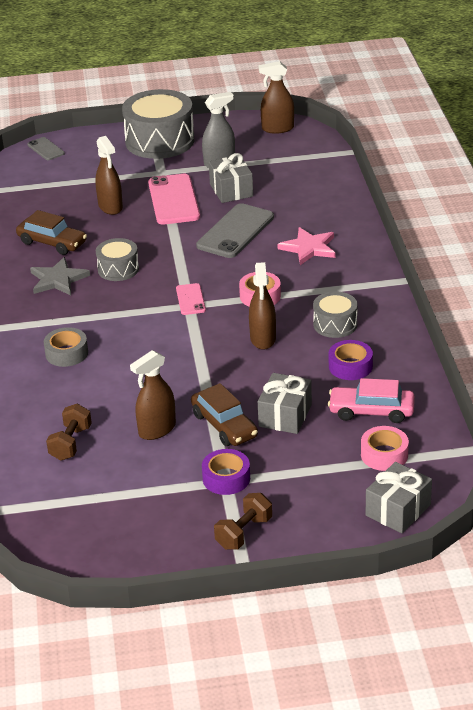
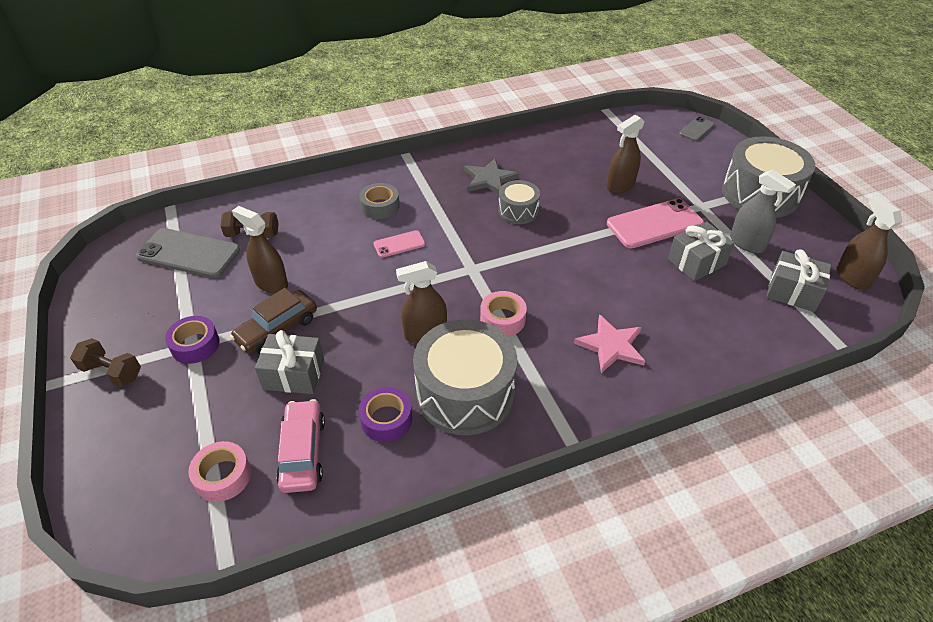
camera: 75 degrees right, 10 degrees up
(52, 243) = (545, 164): brown car -> none
(190, 299) = (482, 268): pink phone -> pink phone (399, 244)
(235, 231) = (617, 279): grey phone -> grey phone (189, 253)
(335, 324) = (465, 393): grey drum -> grey drum, size x1.89
(398, 510) = (123, 503): grey gift -> grey gift (792, 292)

